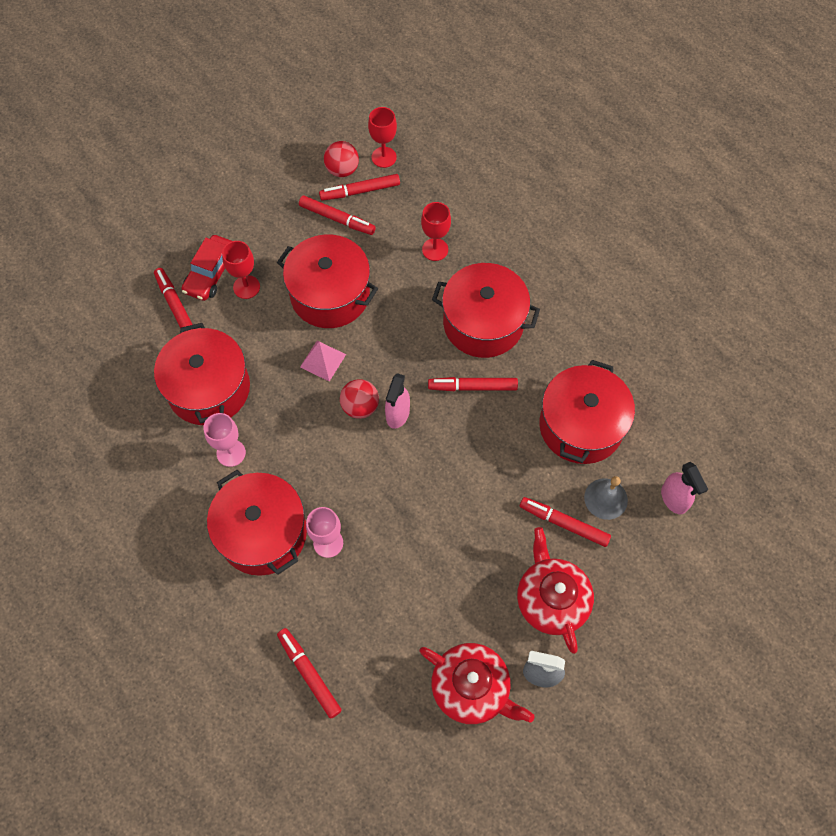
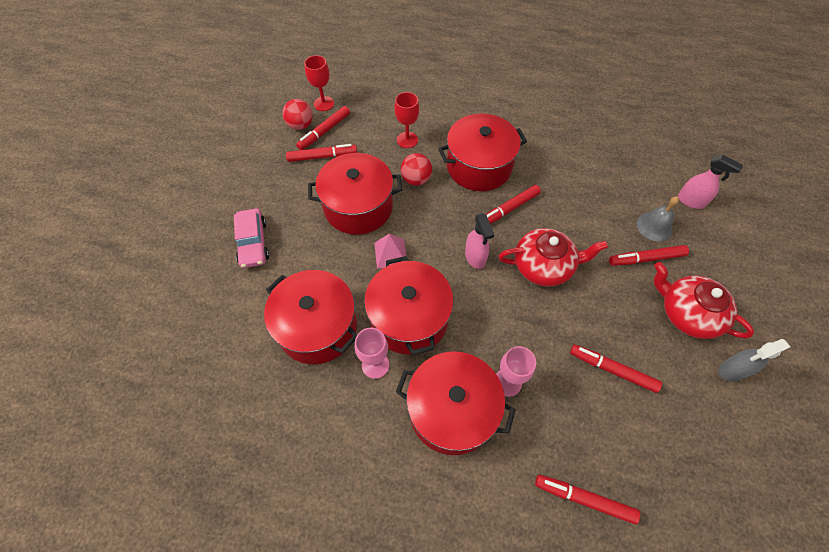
camera: 35 degrees left, 5 degrees down
(176, 306) = (242, 282): red marker -> red marker (612, 369)
(211, 273) = (253, 243): red car -> pink car
(246, 287) = (290, 237): red goblet -> none
(360, 407) = (445, 268): red ball -> red ball (416, 179)
(471, 688) = (701, 416): red teapot -> red teapot (543, 266)
(581, 426) = (597, 192): red pot -> red pot (409, 318)

